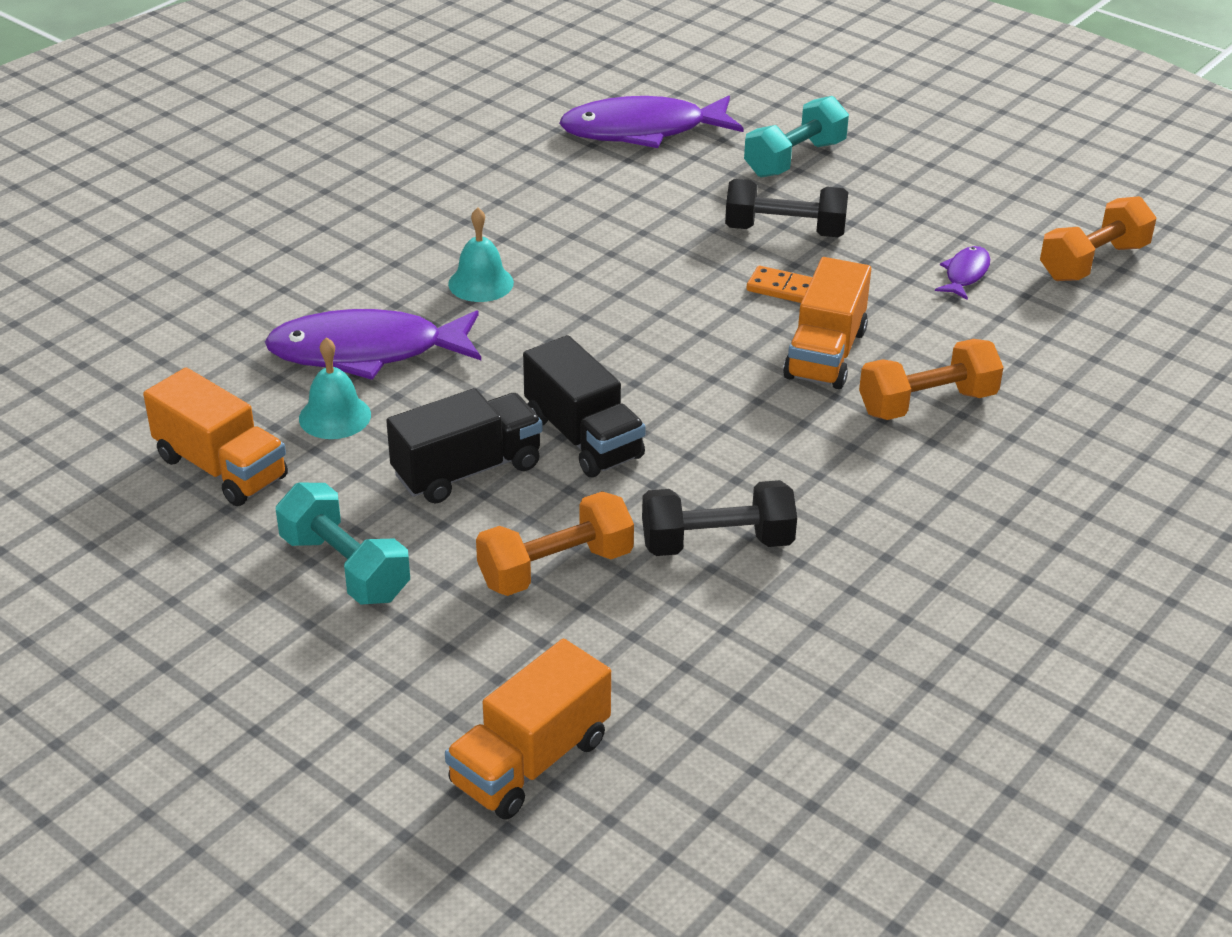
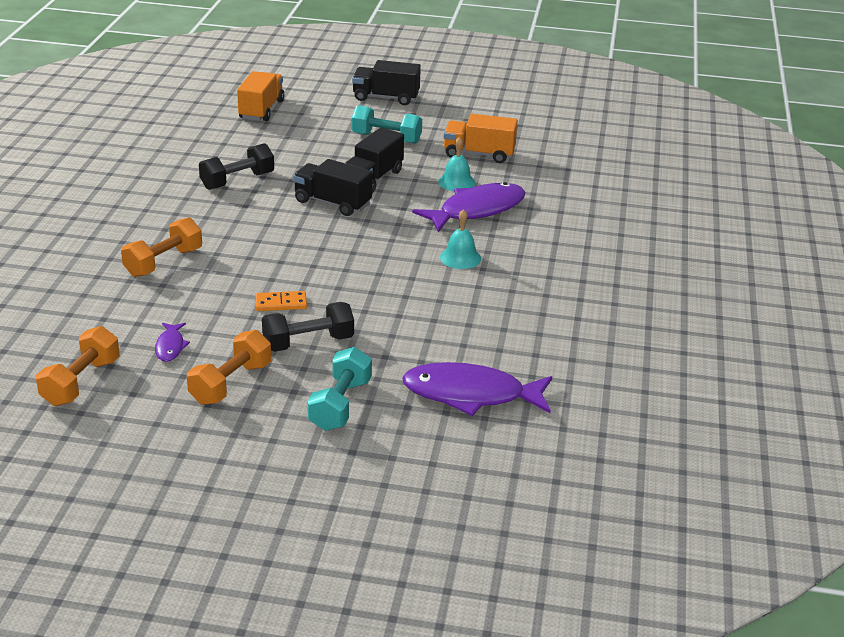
camera: 150 degrees right, 5 degrees down
(215, 707) = (386, 97): none -> black truck
(555, 568) = (301, 157): orange dumbbell -> orange dumbbell (231, 383)
(642, 131) = (470, 394): purple fish -> purple fish turned 135 degrees counterclockwise
(825, 354) = (235, 273): orange truck -> none

